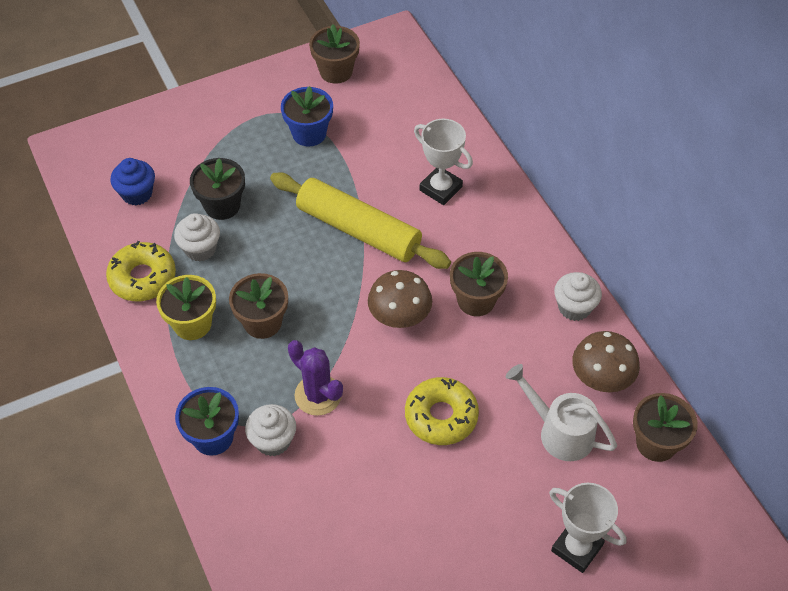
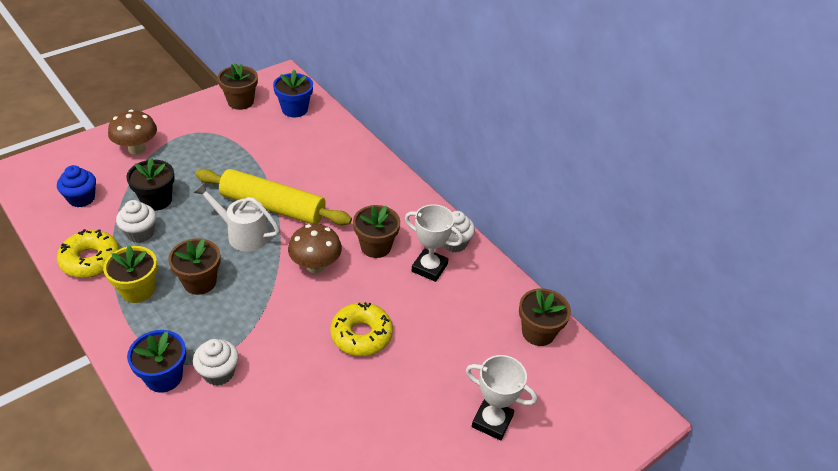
camera: 15 degrees left, 10 degrees down
(309, 133) = (224, 144): blue flower pot -> blue flower pot (294, 109)
(318, 395) = (254, 332): purple cactus -> none
(440, 188) = (335, 172): white trophy -> white trophy (429, 268)
(559, 432) = (460, 334): white watering can -> white watering can (242, 234)
(601, 379) = (485, 292): brown mushroom -> brown mushroom (137, 149)

